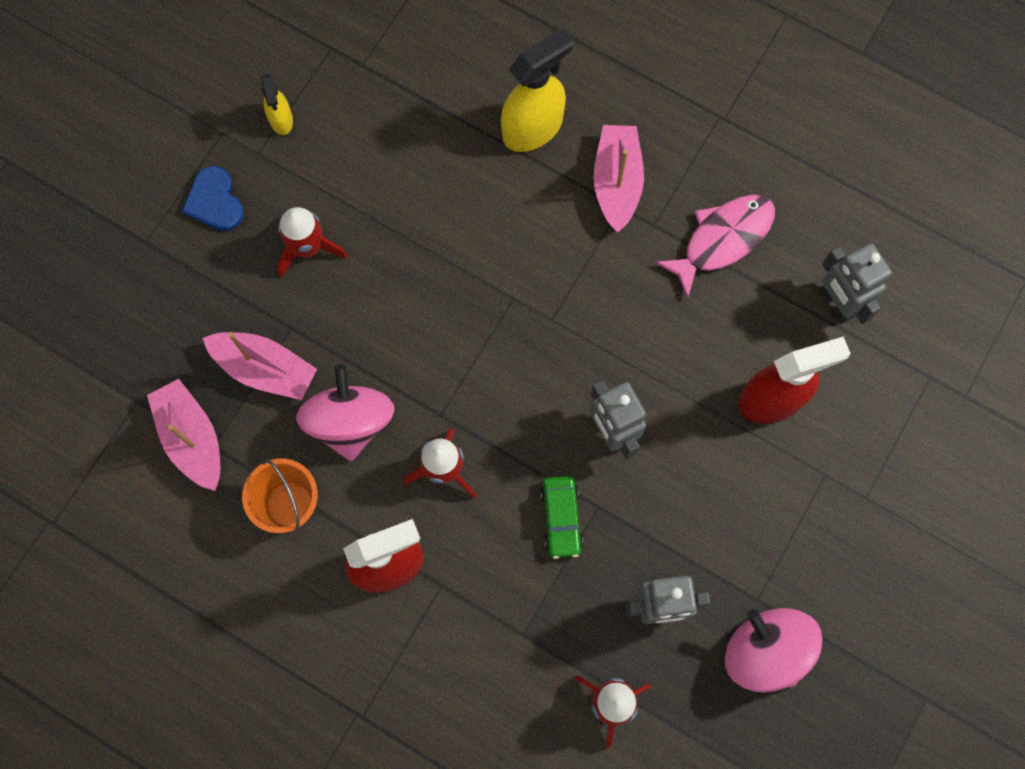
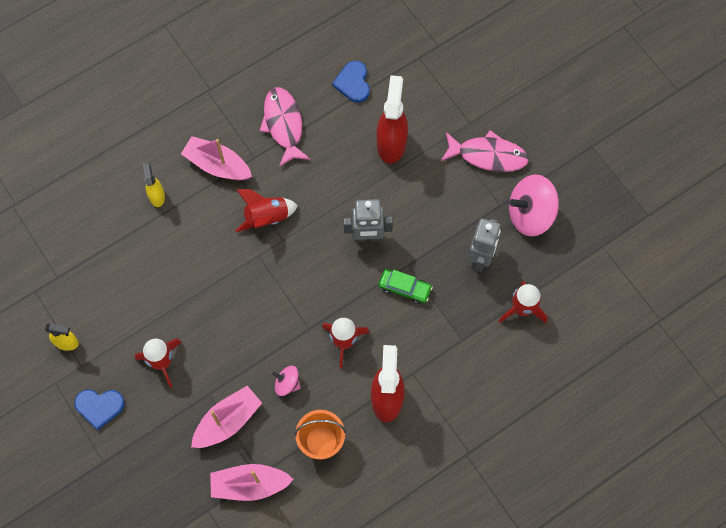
camera: 65 degrees left, 5 degrees down
(350, 422) = (287, 383): pink spinning top -> pink spinning top, size x0.52
(533, 128) = (157, 196): yellow spray bottle -> yellow spray bottle, size x0.53
(573, 282) = (266, 217): none -> red rocket
(827, 547) = (488, 155): none -> pink fish
(838, 303) = (353, 83): grey robot -> blue heart

